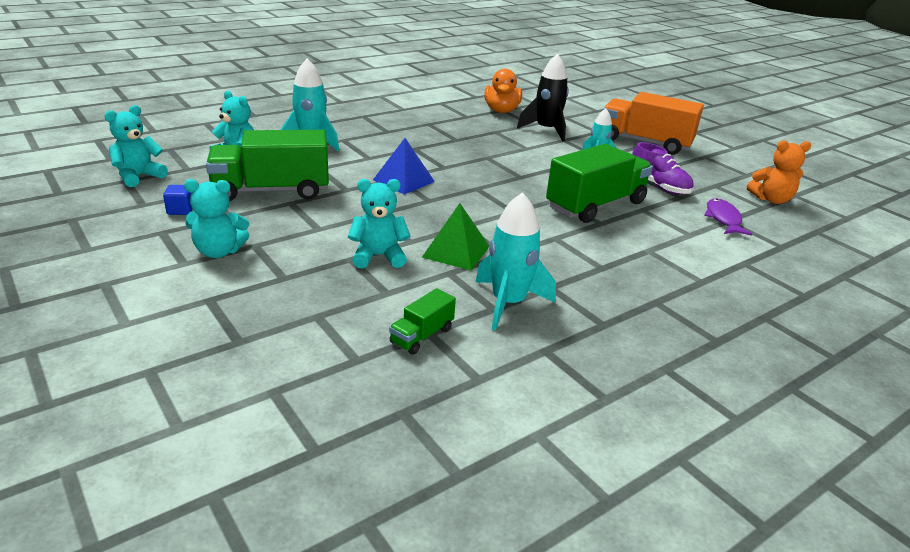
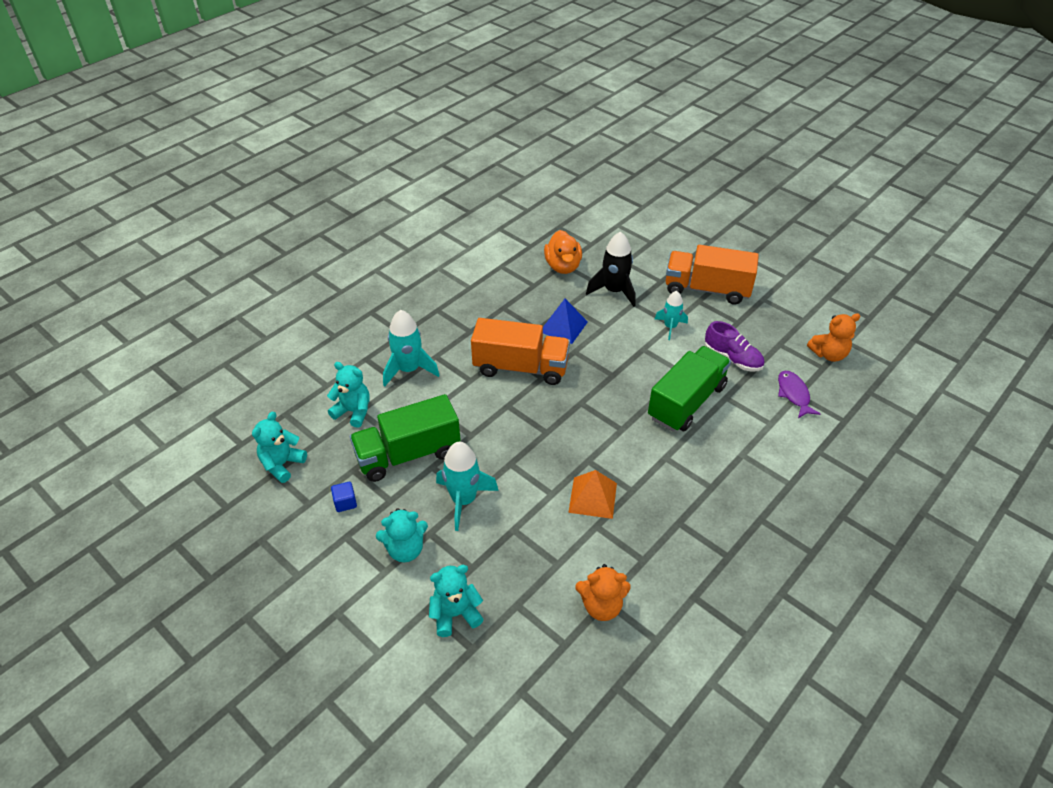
camera: 10 degrees left, 15 degrees up
(378, 256) = (534, 521): turquoise teddy bear -> turquoise teddy bear (455, 614)
(403, 180) = (515, 408): blue pyramid -> blue pyramid (563, 326)
(422, 336) = (601, 606): green truck -> orange teddy bear
(425, 158) = (521, 367): none -> orange truck
(456, 251) = (593, 497): green pyramid -> orange pyramid
(508, 303) = (652, 551): turquoise rocket -> turquoise rocket (464, 500)

